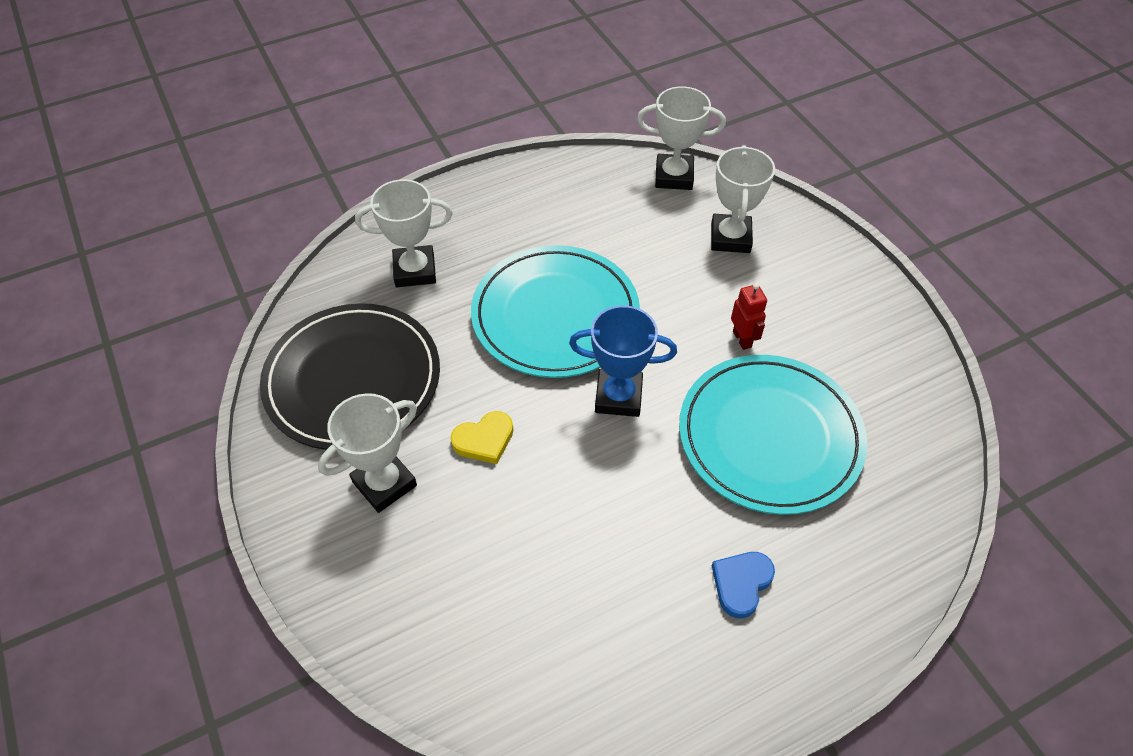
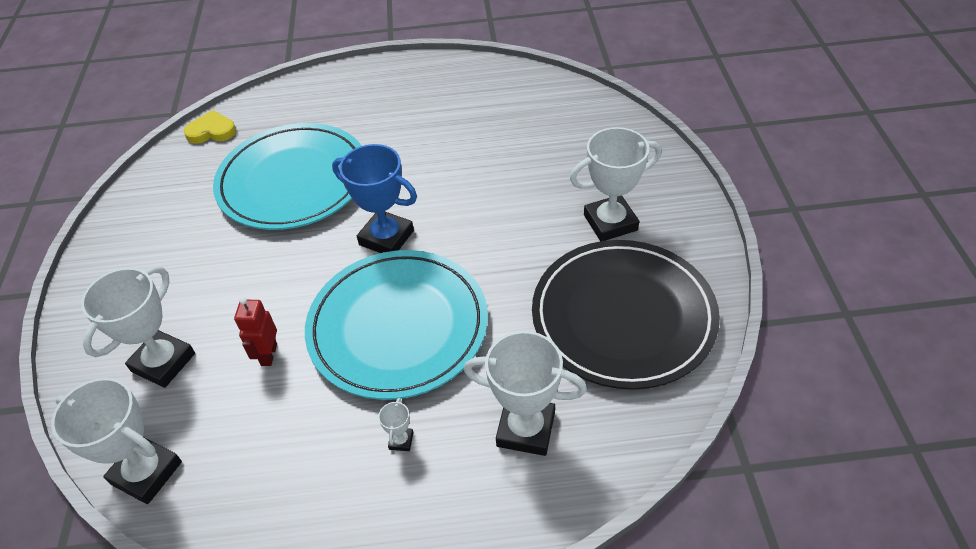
camera: 155 degrees left, 5 degrees down
(484, 440) = (516, 233): yellow heart -> yellow heart (212, 131)
(506, 239) = (401, 441): none -> white trophy
(741, 583) = (383, 111): blue heart -> none
(742, 339) = (247, 256): red robot -> red robot (268, 354)

